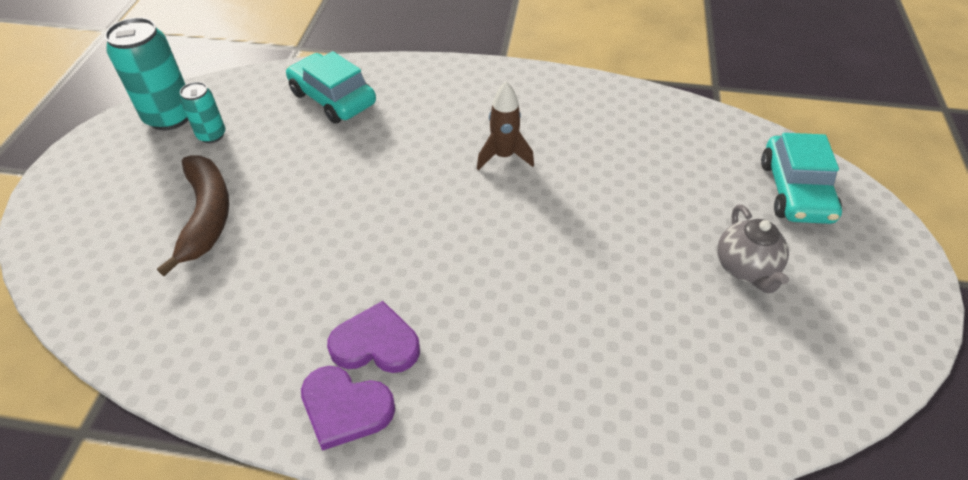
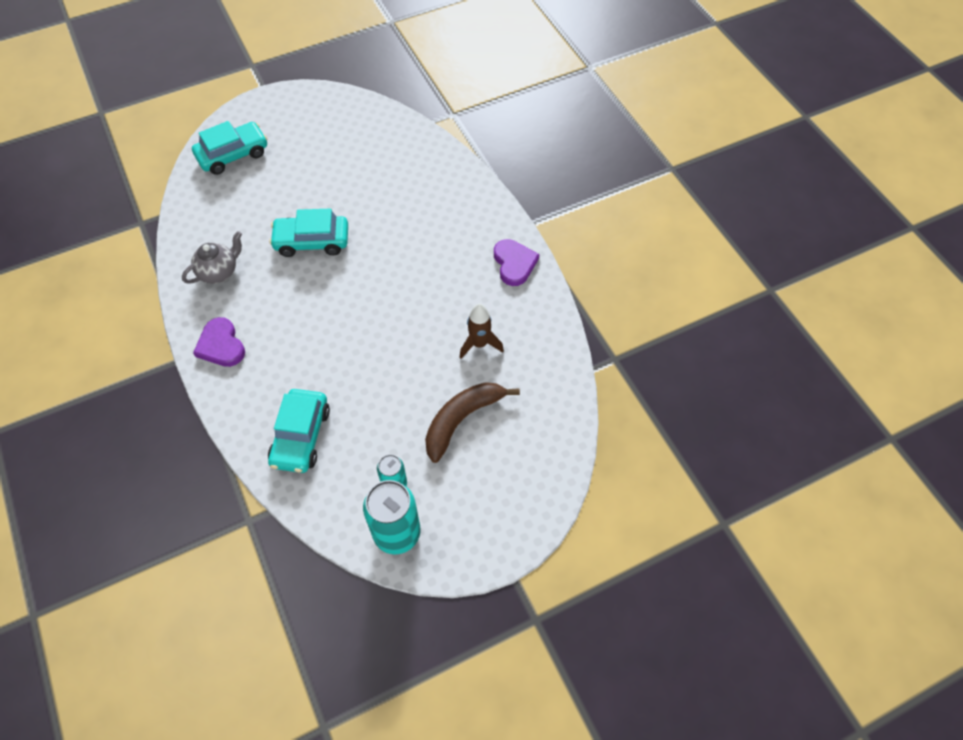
camera: 125 degrees left, 10 degrees up
(376, 343) = (473, 274): purple heart -> purple heart (221, 345)
(503, 156) = (294, 297): brown rocket -> brown rocket (479, 344)
(577, 204) = (312, 241): none -> turquoise car
(745, 269) = (311, 157): grey teapot -> grey teapot (219, 272)

